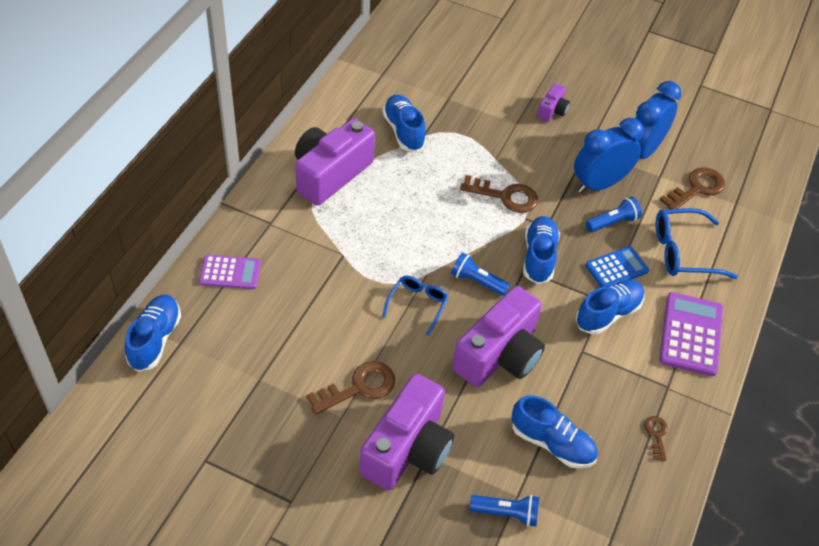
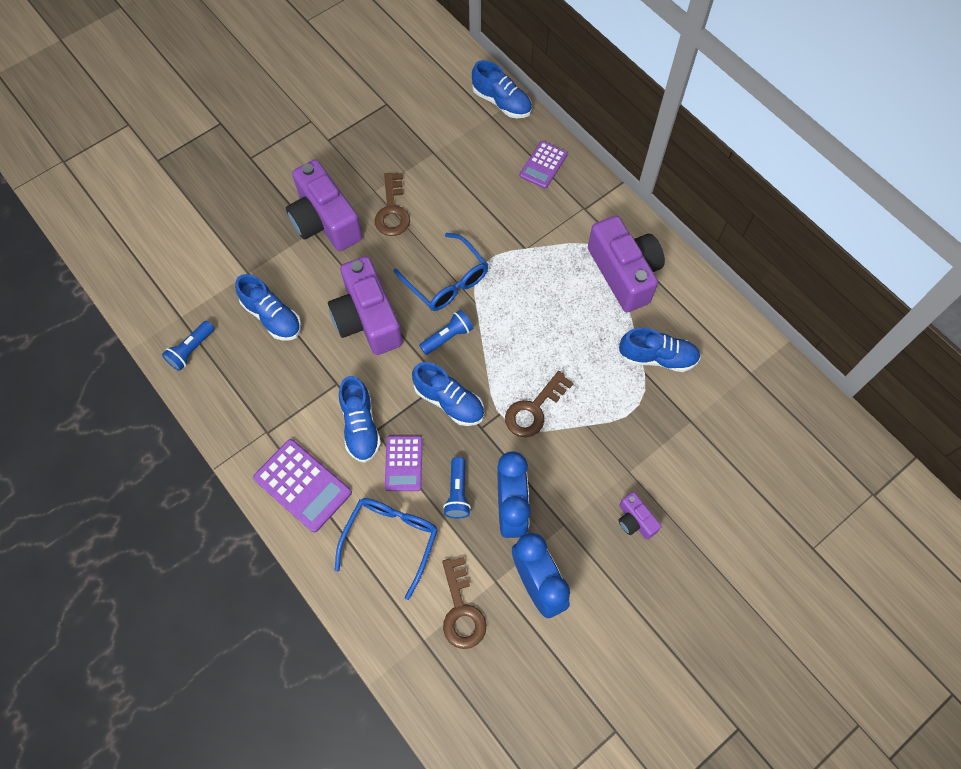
camera: 120 degrees right, 15 degrees up
(417, 305) = (446, 281): blue glasses -> blue glasses, size x1.56
(506, 513) = (240, 259): blue flashlight -> blue flashlight (191, 350)
(552, 443) = (272, 317): blue shoe -> blue shoe turned 105 degrees counterclockwise
(616, 268) = (404, 463): blue calculator -> purple calculator
(656, 434) = (233, 396): brown key -> none

